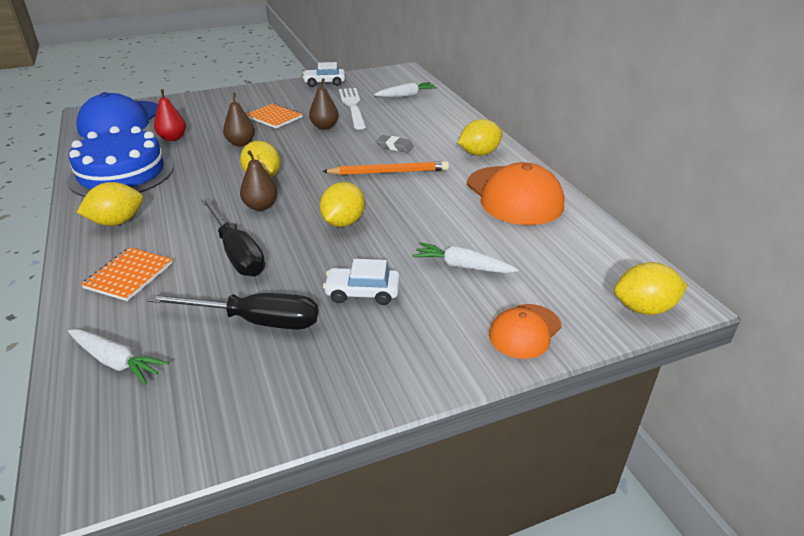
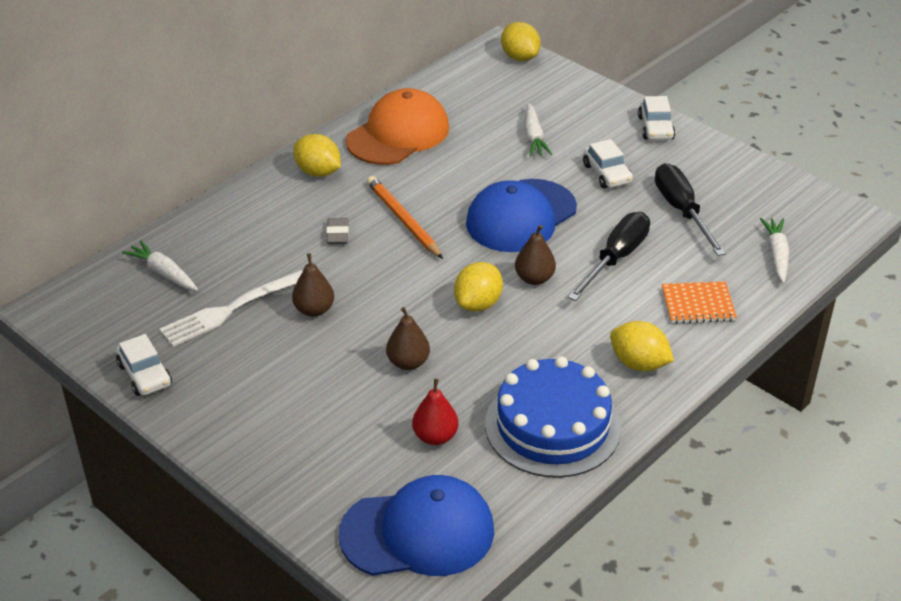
camera: 115 degrees left, 5 degrees up
(274, 117) = (310, 369): orange notebook -> none
(343, 222) = (521, 216): yellow lemon -> blue cap
(422, 367) = (655, 128): none -> white car
(525, 331) = (585, 97): orange cap -> none

